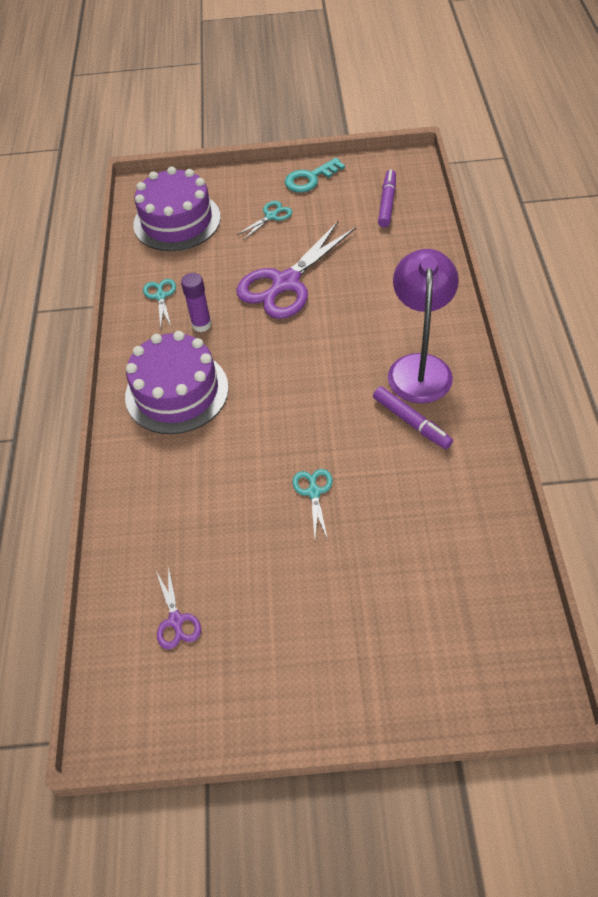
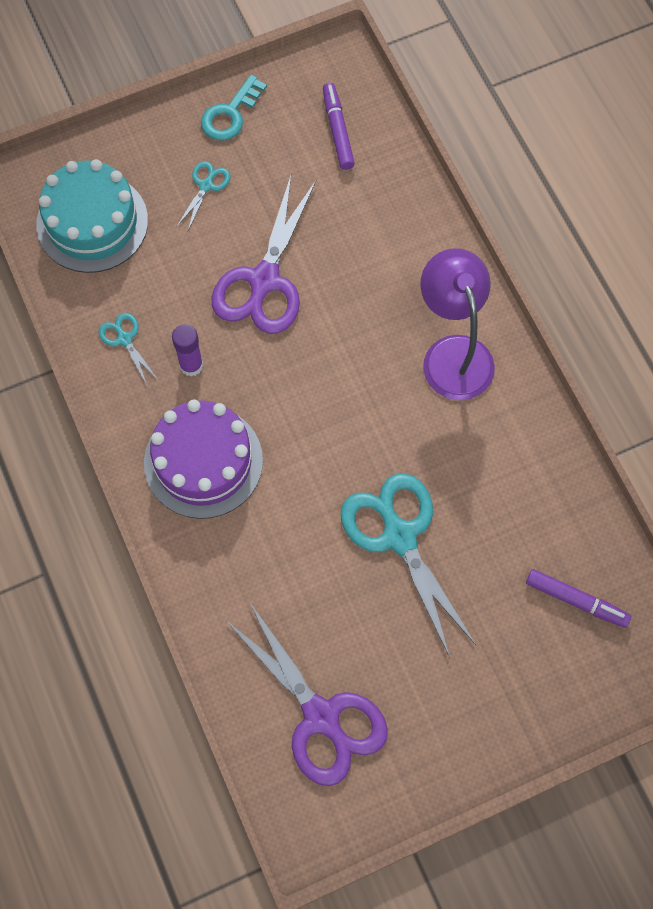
camera: 25 degrees left, 15 degrees up
(176, 620) = (321, 716): purple scissors -> purple scissors, size x2.19
(177, 221) = (92, 222): purple cake -> turquoise cake
(314, 492) = (399, 537): turquoise scissors -> turquoise scissors, size x2.19
(411, 422) = (468, 424): purple marker -> purple marker (576, 600)

